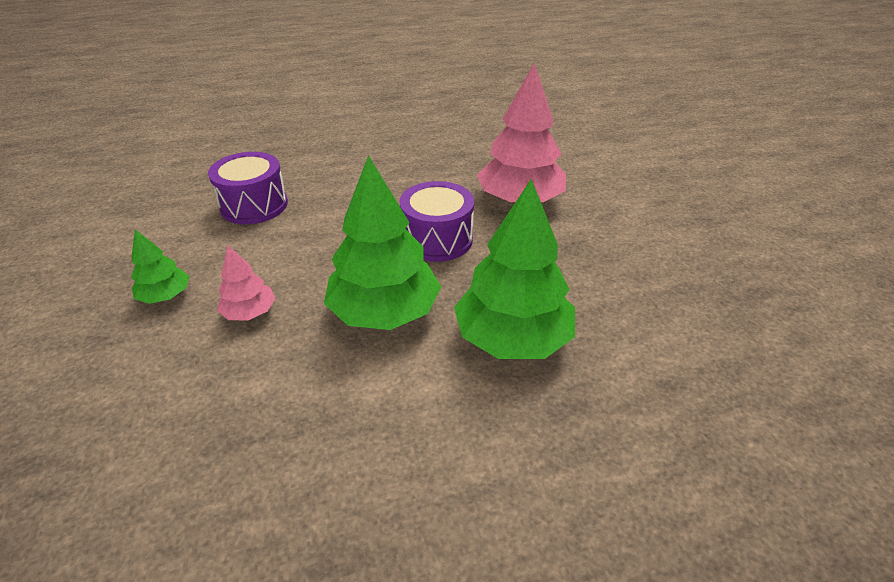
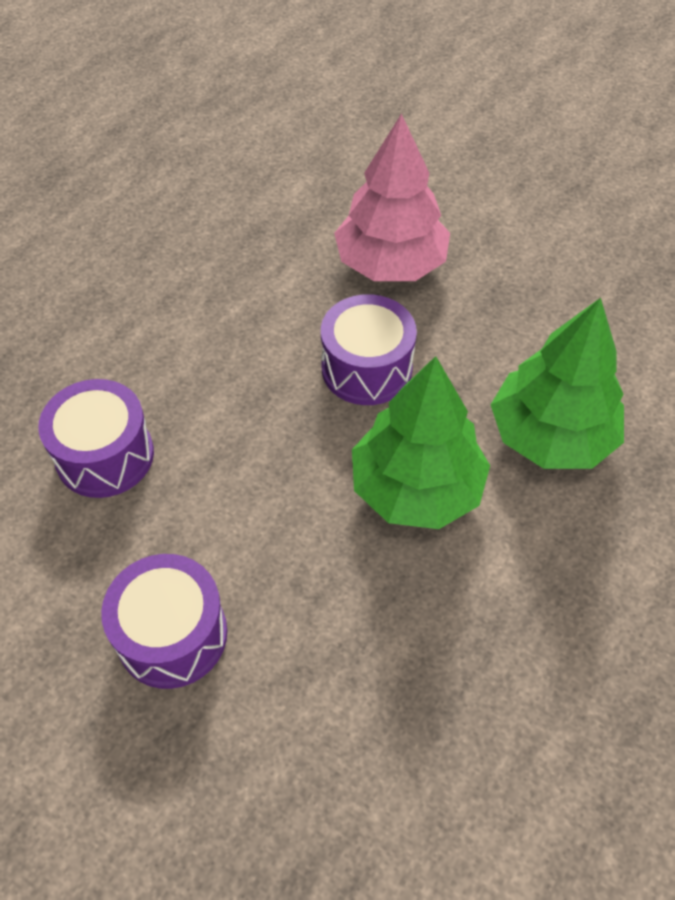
camera: 40 degrees left, 15 degrees up
(166, 296) = (172, 634): green tree -> purple drum
(250, 312) = (290, 584): pink tree -> none

